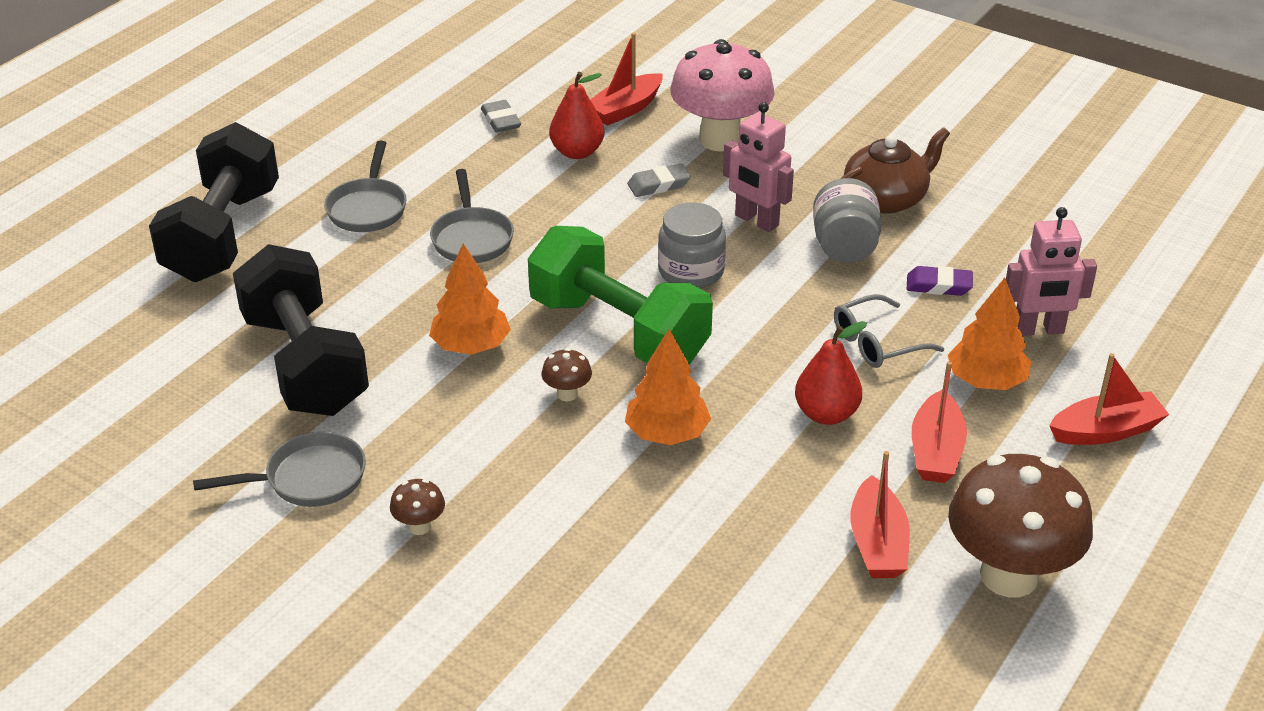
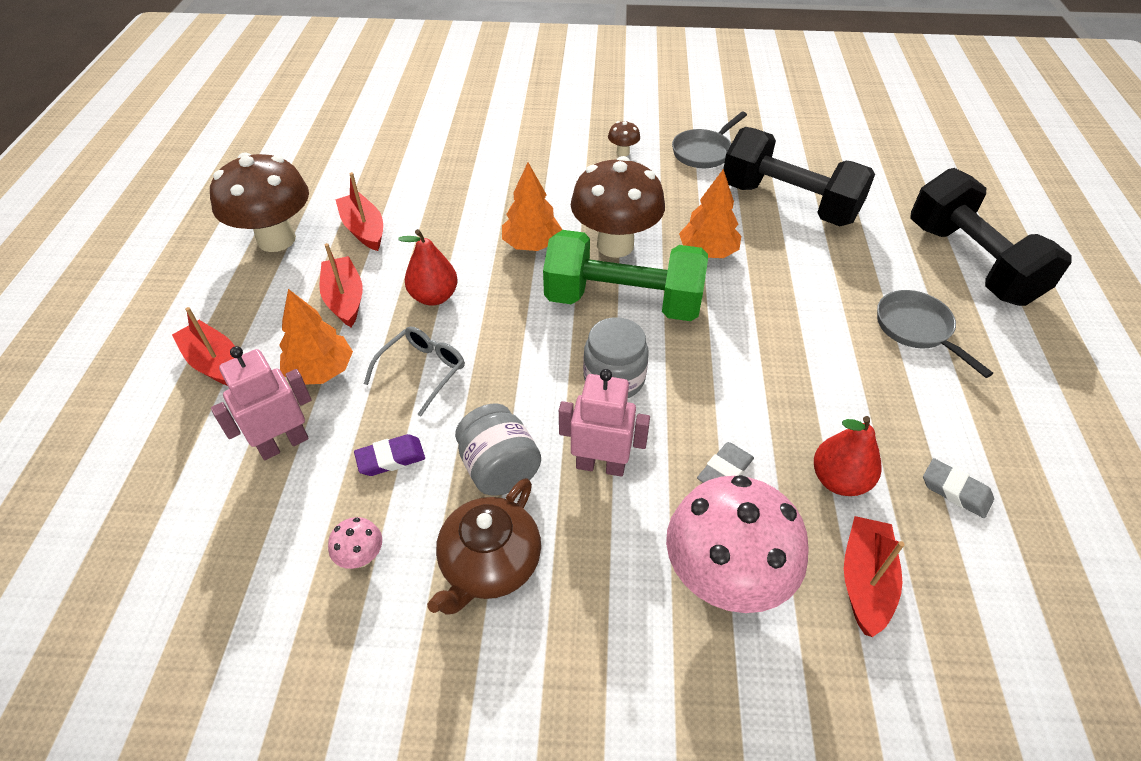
camera: 150 degrees right, 10 degrees up
(471, 238) = (809, 336): grey pan -> none
(567, 394) = (615, 245): brown mushroom -> brown mushroom, size x2.46
(986, 234) = (361, 557): none -> pink mushroom
(1105, 431) = (215, 363): red boat -> red boat turned 90 degrees clockwise

